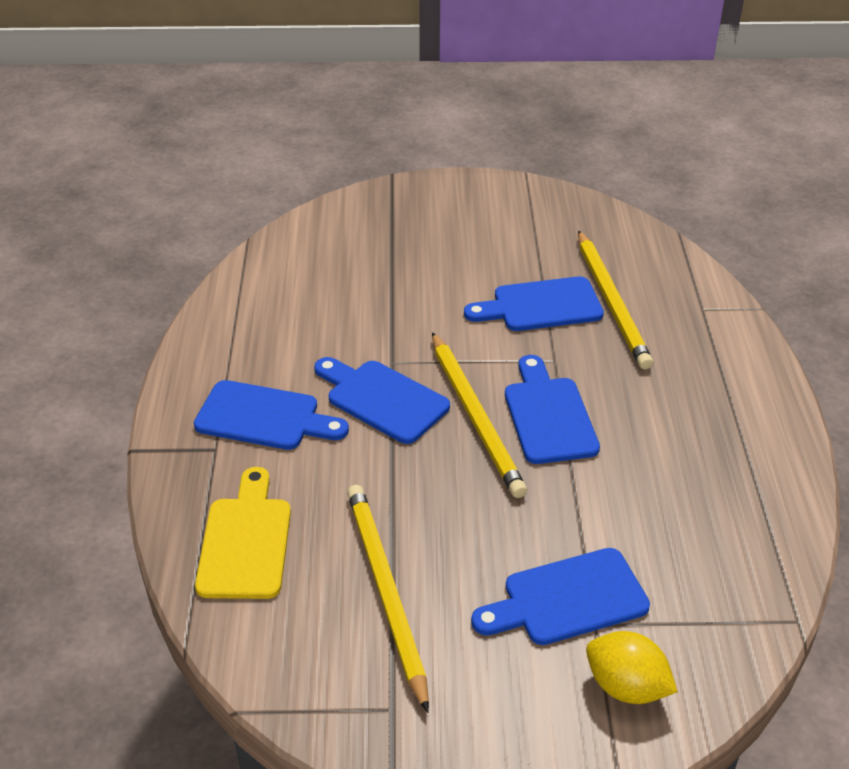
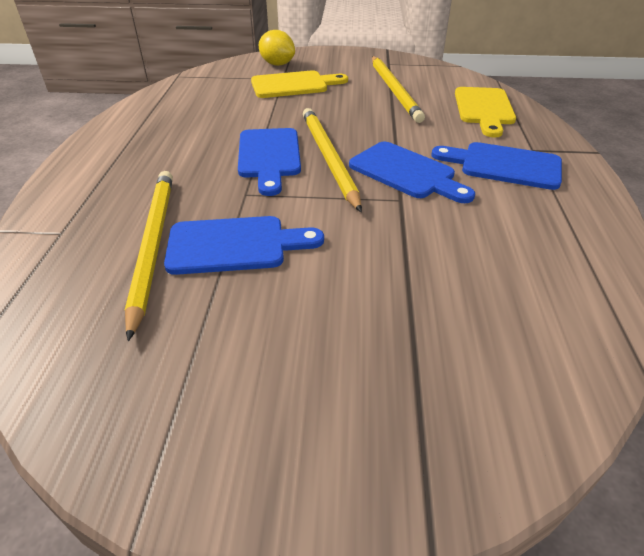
camera: 175 degrees left, 0 degrees up
(567, 599) = (294, 85): blue cutting board -> yellow cutting board

